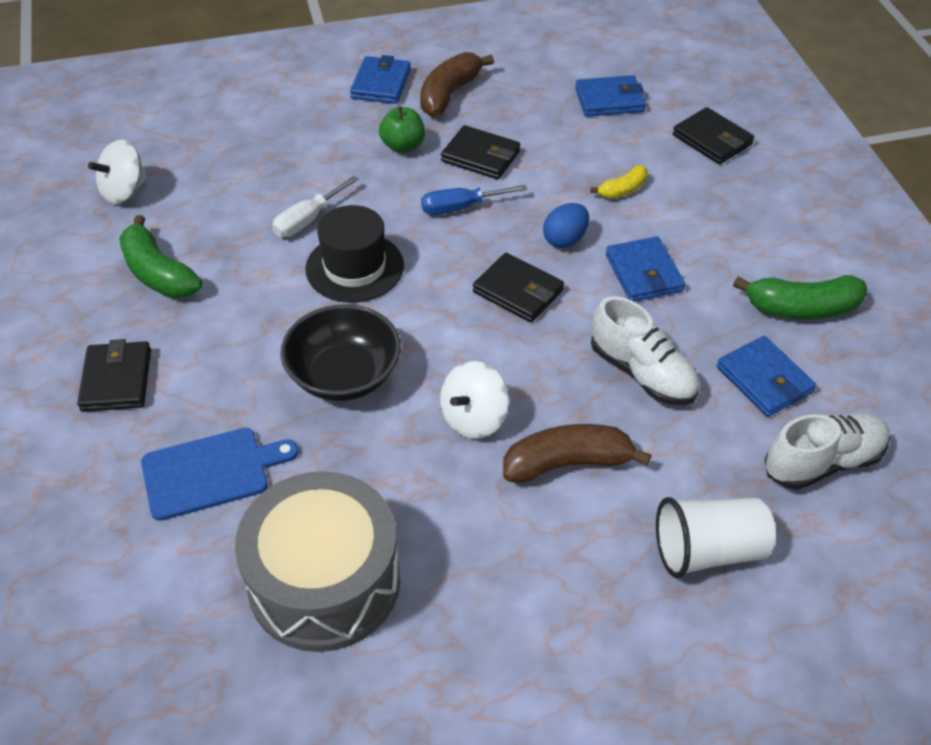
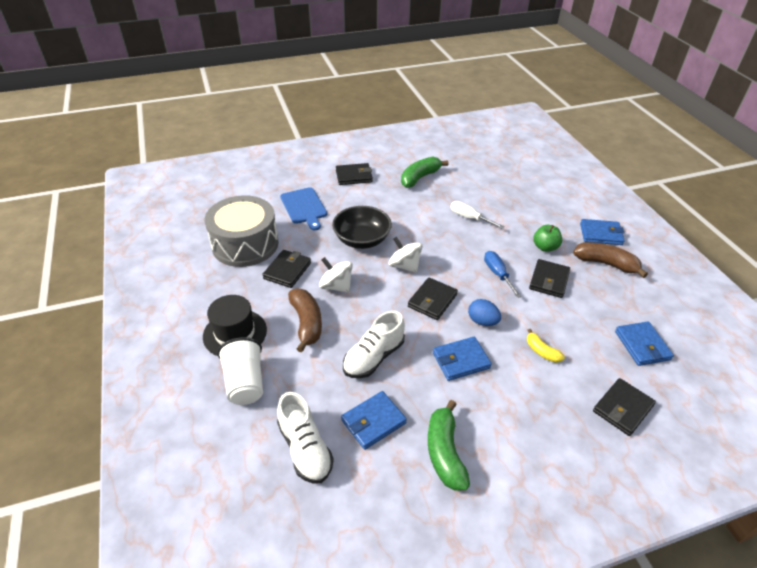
camera: 85 degrees right, 5 degrees down
(124, 191) = (472, 160): white spinning top -> white spinning top (404, 266)
(354, 267) = (437, 237): black hat -> black hat (235, 333)
(422, 497) = (287, 271): none -> black wallet

